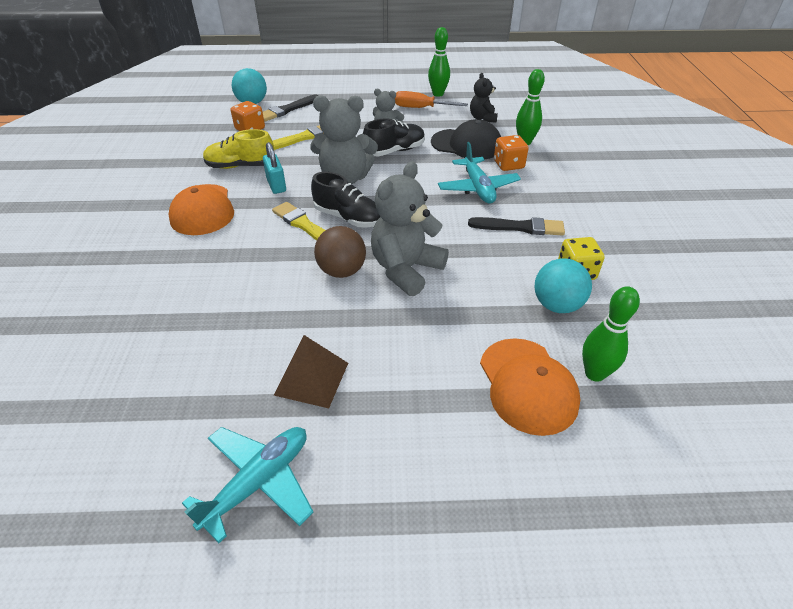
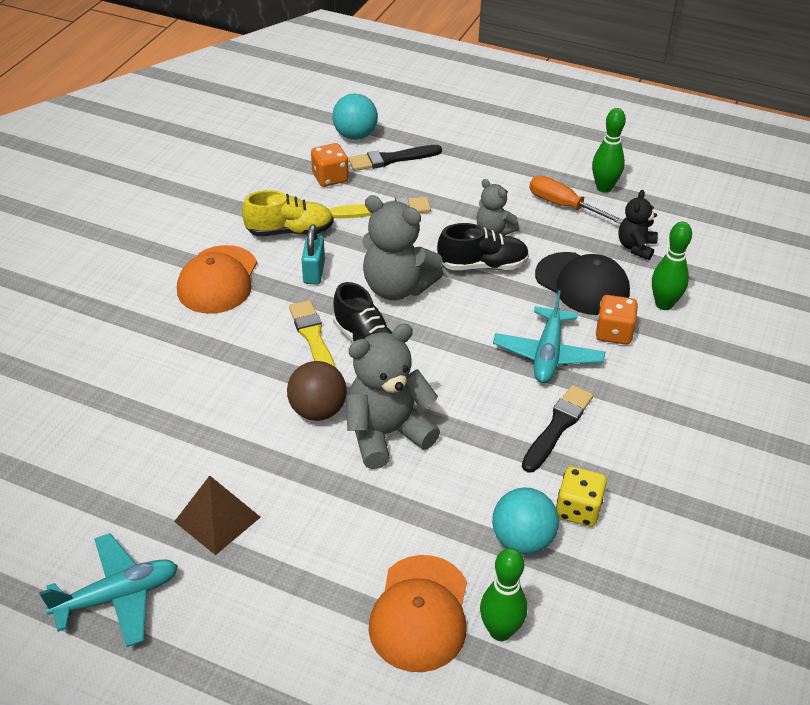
camera: 25 degrees right, 0 degrees up
(240, 166) = (290, 231): yellow shoe -> yellow shoe turned 150 degrees clockwise
(519, 227) = (557, 427): black brush -> black brush turned 90 degrees counterclockwise

